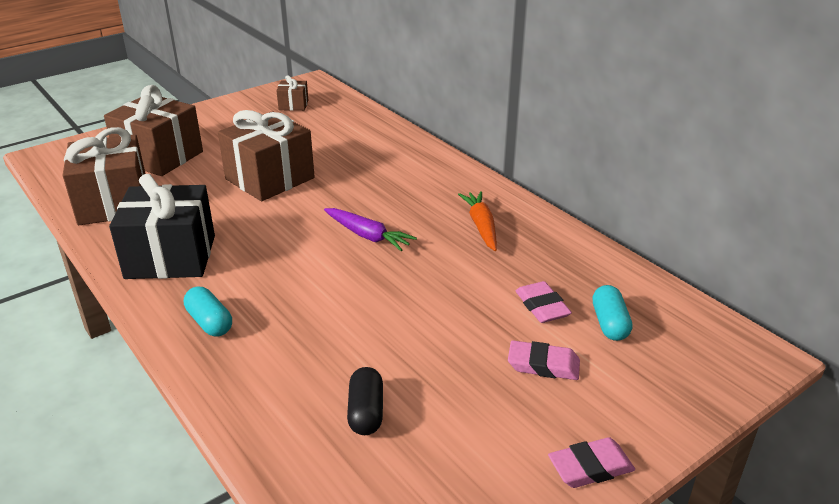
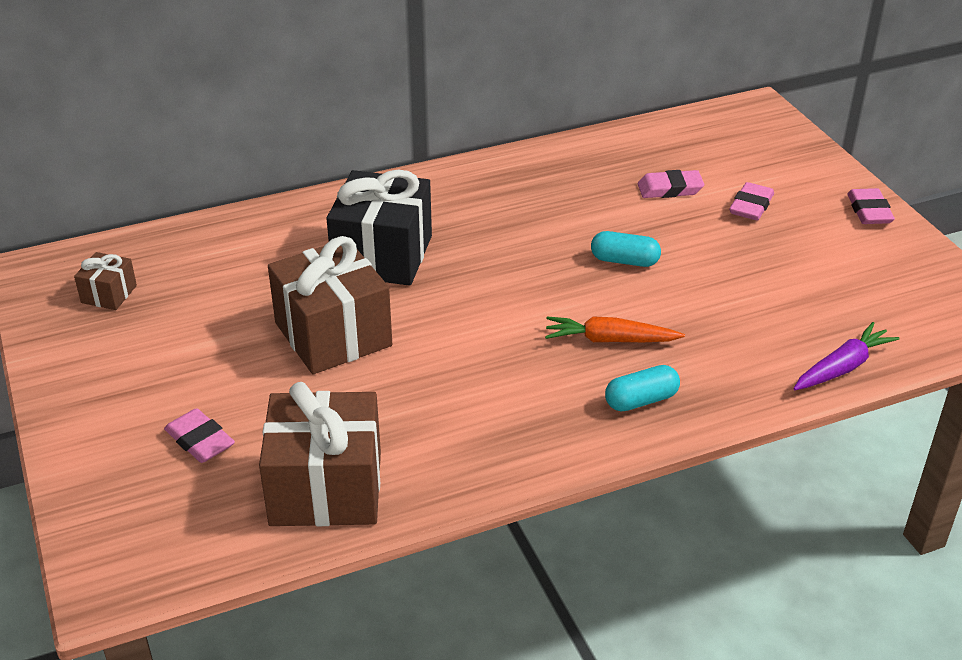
camera: 75 degrees left, 5 degrees up
(159, 156) = (200, 440): brown gift -> pink eraser
(171, 257) = (495, 430): black gift -> black gift (382, 255)
(366, 412) = (797, 309): black capsule -> none
(368, 236) = (509, 272): purple carrot -> purple carrot (842, 367)
(481, 226) = (521, 195): orange carrot -> orange carrot (610, 340)
(609, 323) = (703, 161): turquoise capsule -> turquoise capsule (624, 261)

